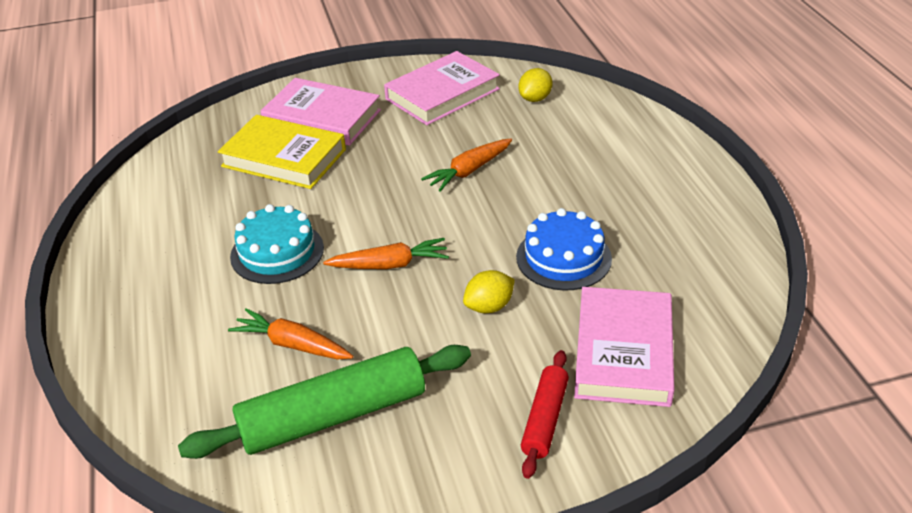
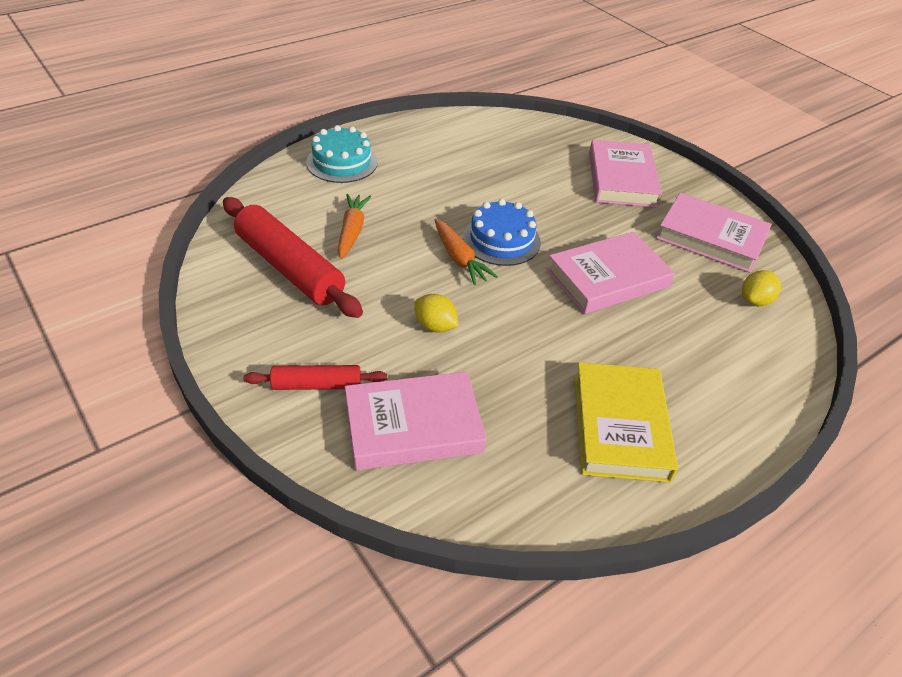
camera: 65 degrees right, 5 degrees up
(277, 252) = (445, 199): turquoise cake -> turquoise cake (342, 162)
(284, 158) = (556, 173): yellow book -> yellow book (620, 426)
(333, 415) = (290, 268): green rolling pin -> red rolling pin
(469, 171) = (607, 278): orange carrot -> pink book
(535, 98) = (755, 301): yellow lemon -> yellow lemon turned 60 degrees counterclockwise
(563, 258) = (521, 363): blue cake -> blue cake (501, 240)

